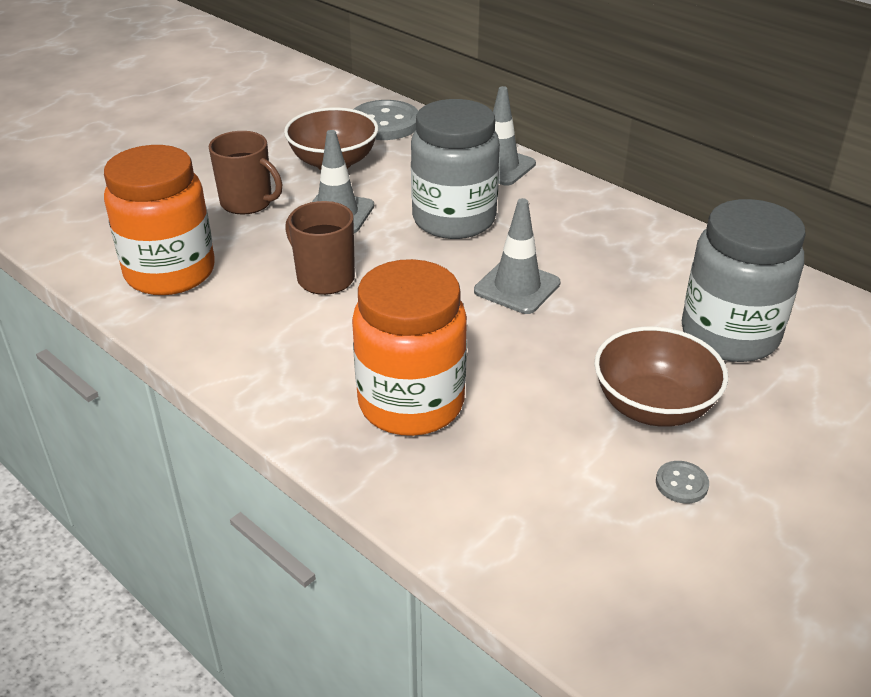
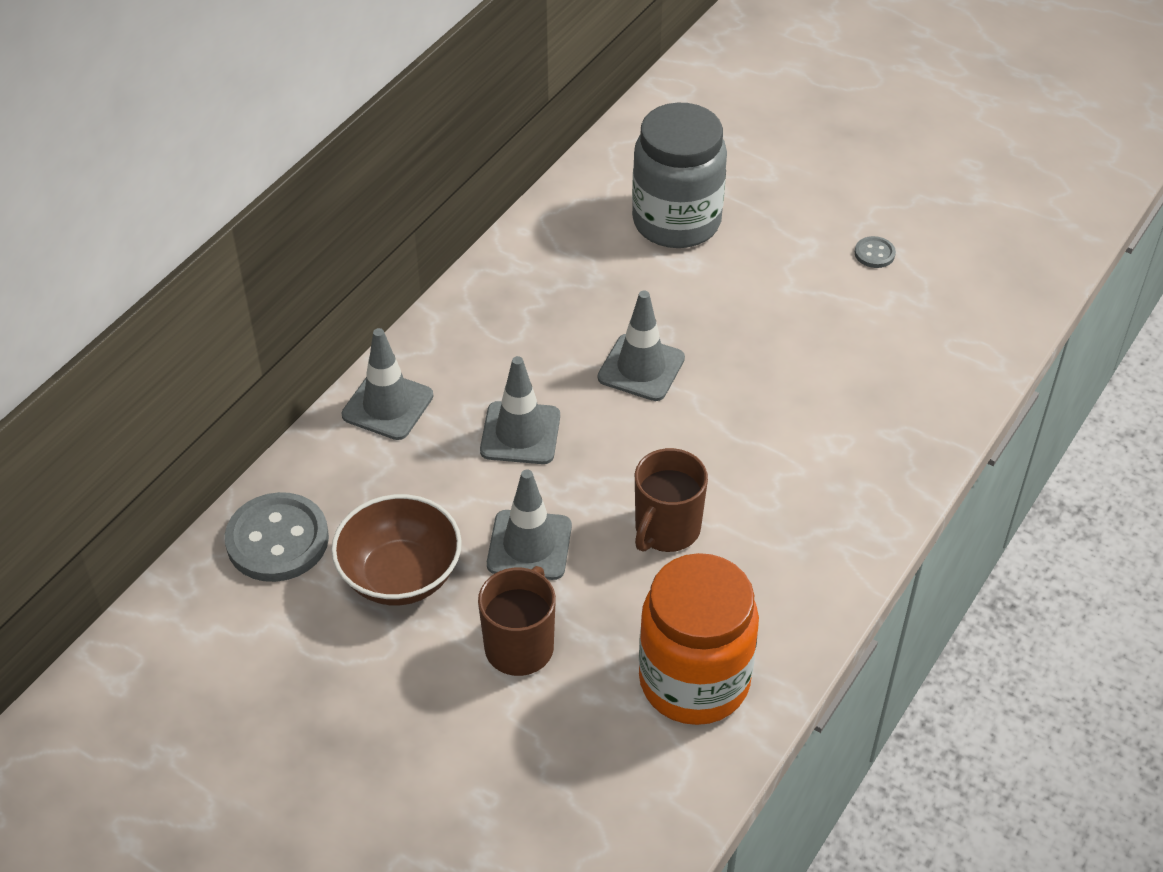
camera: 100 degrees left, 10 degrees up
(411, 403) = (842, 424): orange jar -> none
(454, 219) = (520, 433): grey jar -> grey traffic cone
(653, 406) = (790, 269): brown bowl -> none

